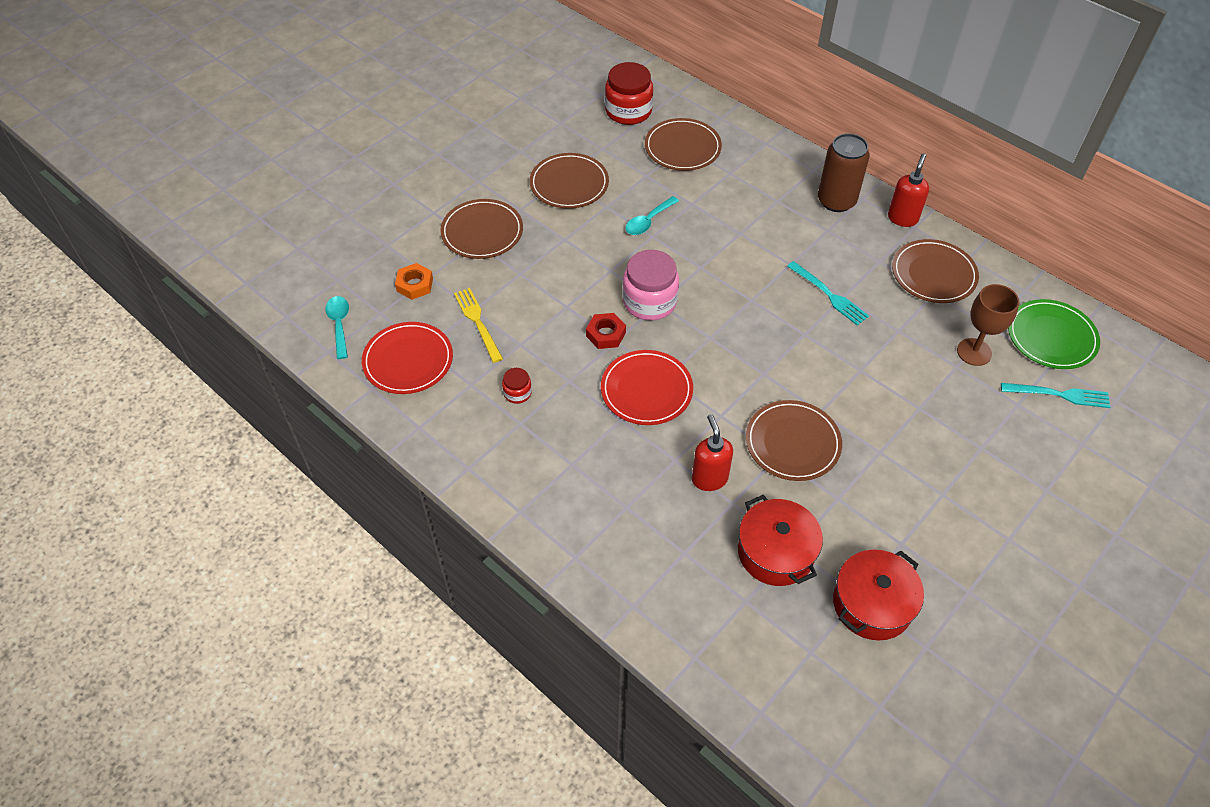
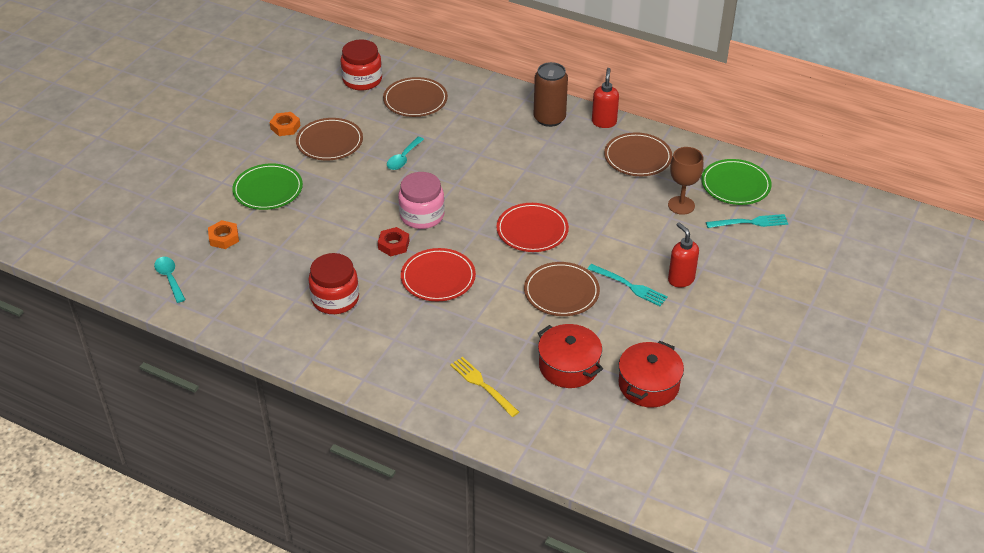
camera: 15 degrees left, 10 degrees down
(408, 360) = (237, 293): red plate -> red plate (532, 230)
(477, 322) = (286, 255): yellow fork -> yellow fork (482, 385)
(482, 232) = (268, 189): brown plate -> green plate
(517, 393) = (335, 299): red jar -> red jar, size x2.05
(524, 155) = (285, 127): none -> orange nut
(709, 478) = (504, 328): red soap dispenser -> red soap dispenser (680, 279)
(829, 295) = (562, 186): turquoise fork -> turquoise fork (630, 286)

